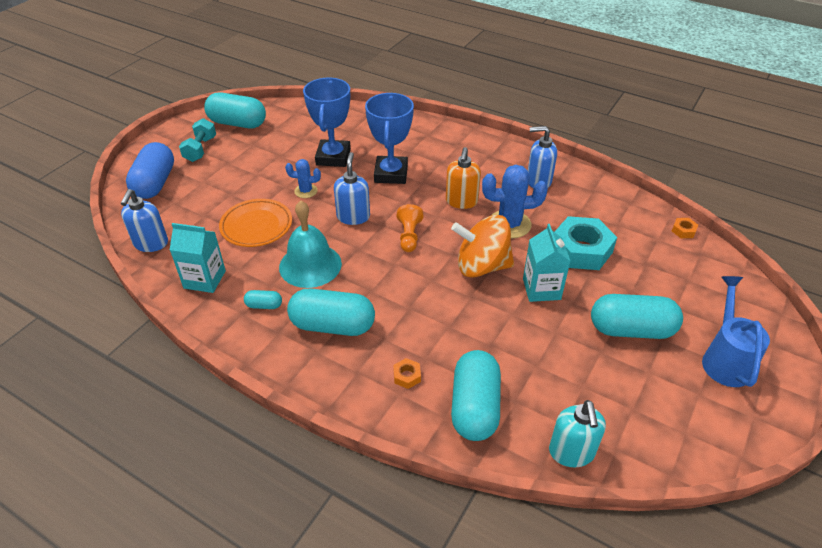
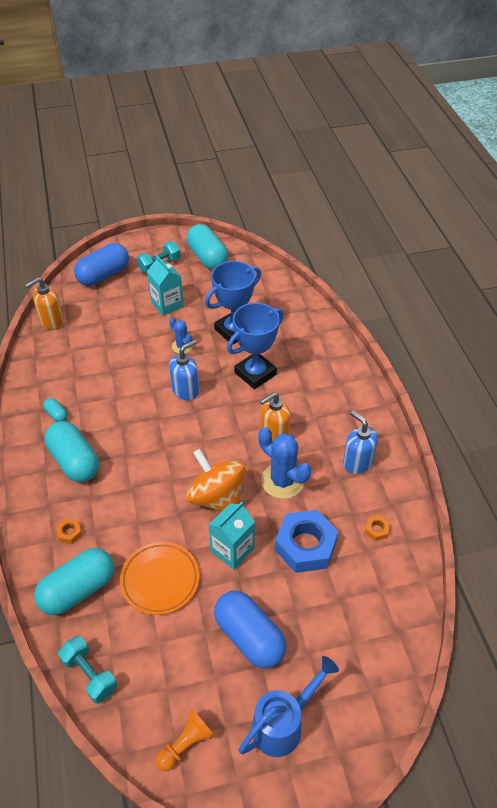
camera: 45 degrees right, 5 degrees up
(151, 244) = (51, 321): blue soap dispenser -> orange soap dispenser
(204, 279) = (49, 370): turquoise carton -> turquoise carton (167, 304)
(256, 226) = (120, 352): orange plate -> orange plate (160, 580)
(310, 265) = (115, 407): turquoise bell -> none
(409, 236) = (201, 434): orange pawn -> orange pawn (186, 744)
(571, 452) = (90, 674): turquoise soap dispenser -> turquoise dumbbell
(581, 250) = (305, 546): turquoise nut -> blue nut
(631, 329) = (249, 637): turquoise capsule -> blue capsule
(683, 231) = (415, 601): orange nut -> orange nut (376, 530)

